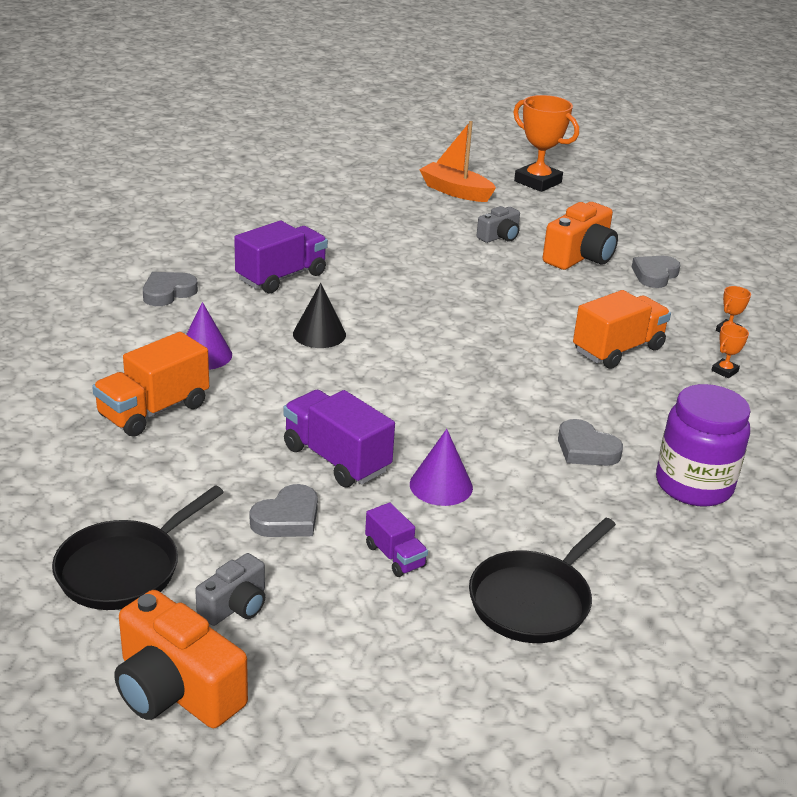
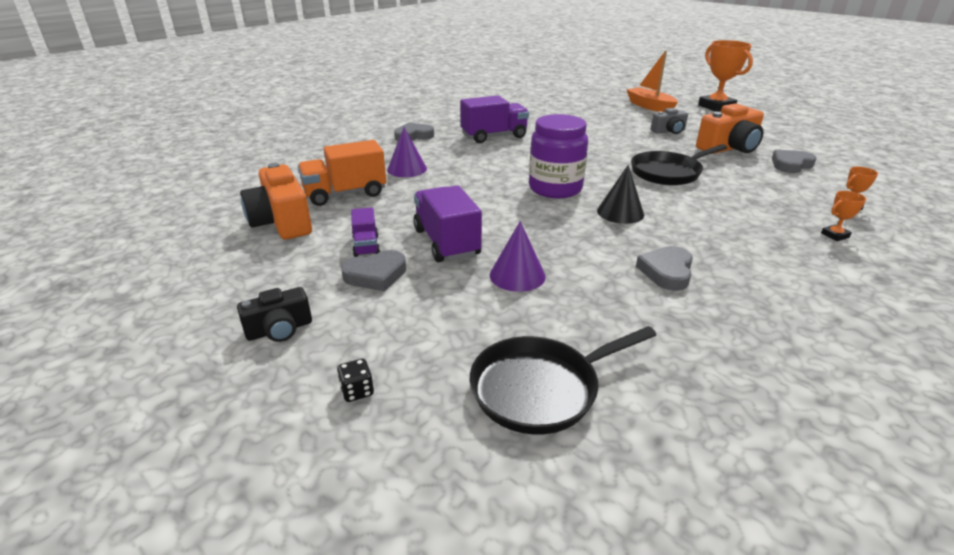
camera: 25 degrees right, 0 degrees up
(124, 569) = (229, 285): black pan -> black pan (668, 173)
(176, 690) = (172, 384): orange camera -> orange camera (282, 222)
(235, 606) = (279, 329): grey camera -> black camera
(319, 334) = (495, 168): black cone -> black cone (620, 212)
(369, 646) = (357, 391): none -> black dice
(395, 556) = (438, 320): purple truck -> purple truck (366, 246)
(586, 449) = (666, 272): grey heart -> grey heart turned 45 degrees clockwise
(618, 350) = (734, 207): orange truck -> none
(693, 485) = (766, 320): purple jar -> purple jar (555, 188)

